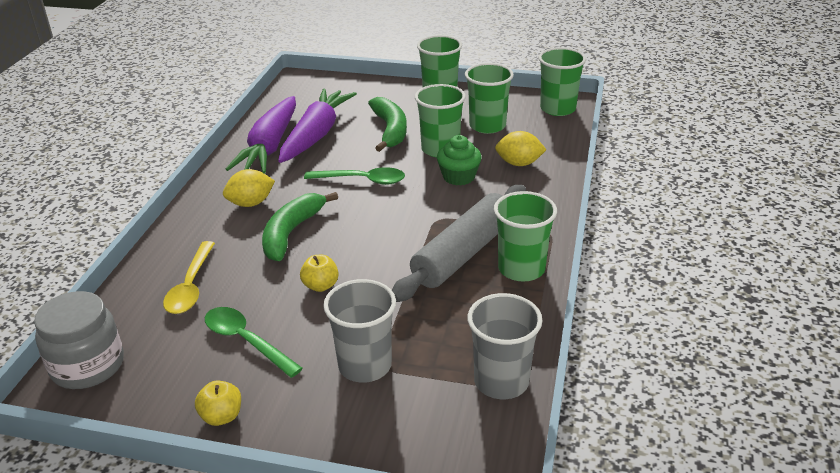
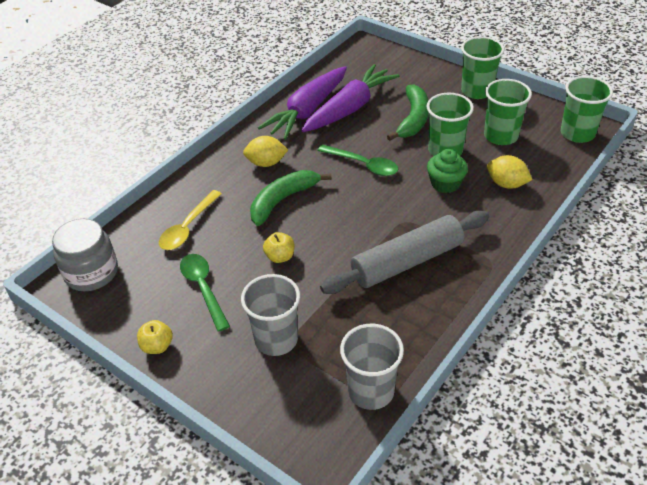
camera: 25 degrees right, 10 degrees up
(521, 269) = (447, 292): green cup -> none

